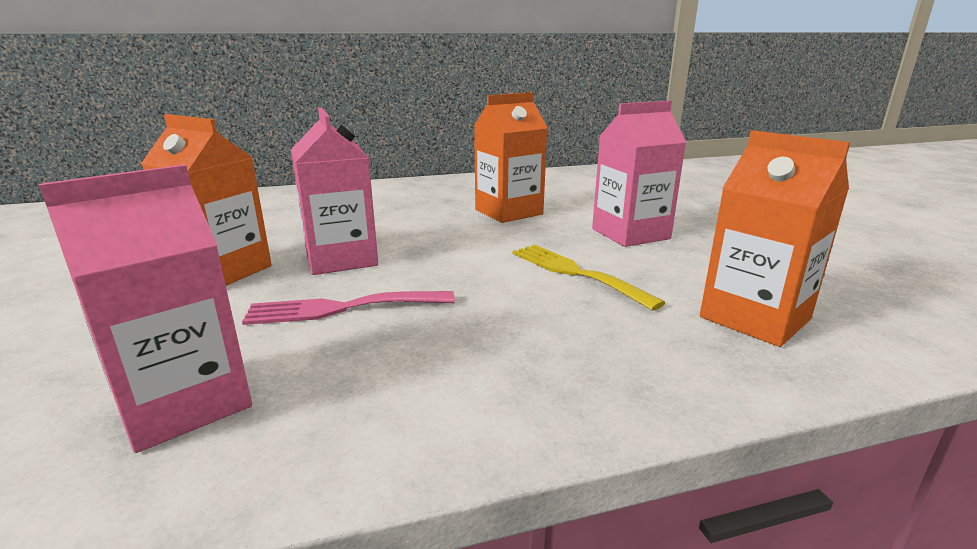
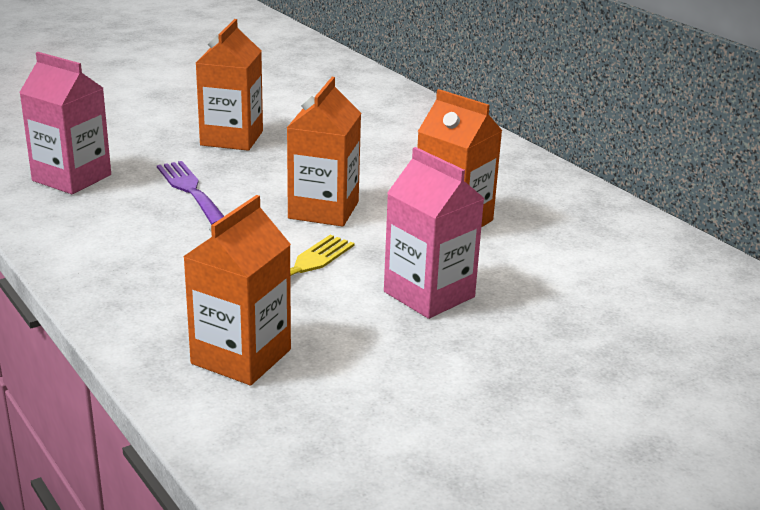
camera: 70 degrees right, 5 degrees up
(341, 259) = (276, 170): pink carton -> none
(342, 308) = (190, 190): pink fork -> purple fork
(454, 249) = (323, 210): none -> orange carton

